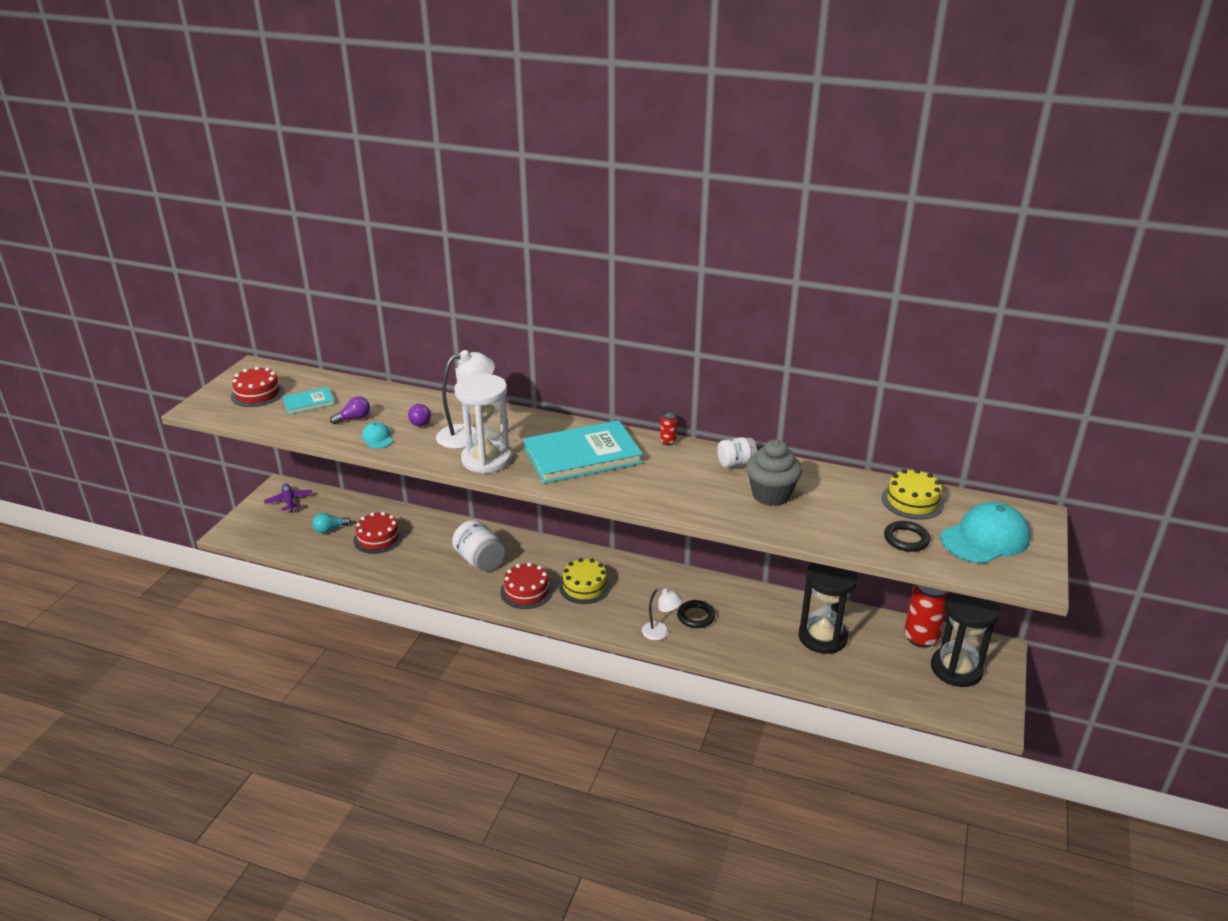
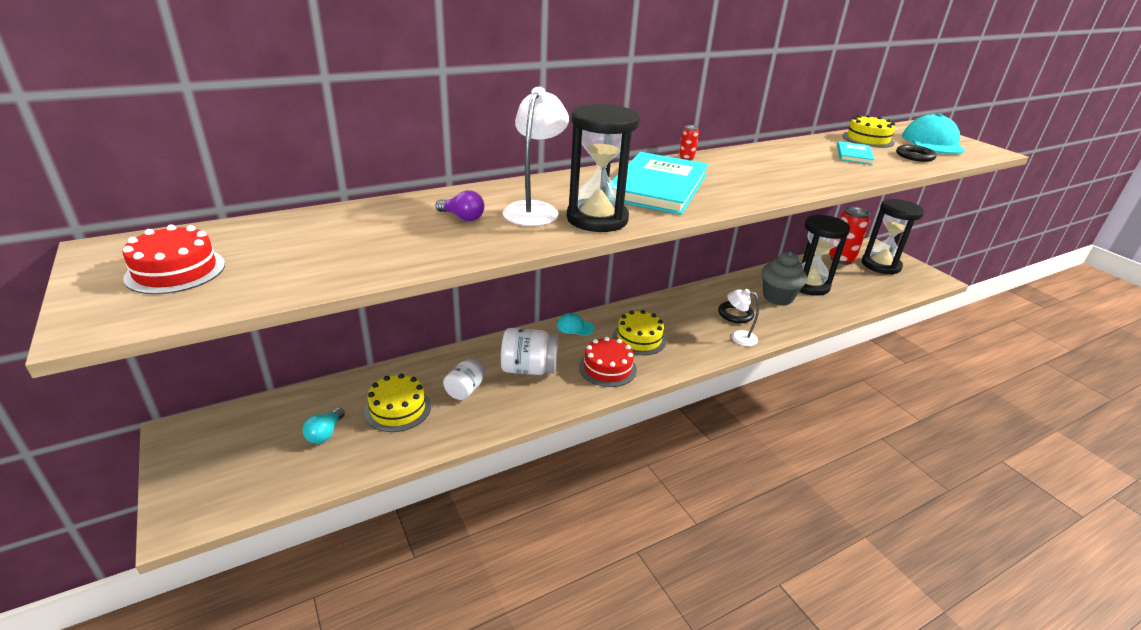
camera: 50 degrees left, 0 degrees up
(289, 501) = (217, 437): purple plane -> none
(309, 402) = (282, 251): turquoise book -> turquoise book (854, 155)
(354, 418) = (380, 242): purple light bulb -> none
(377, 438) = (450, 247): turquoise cap -> turquoise cap (575, 327)
(378, 538) = (398, 409): red cake -> yellow cake
(486, 459) = (597, 219): white hourglass -> black hourglass
(661, 633) = (738, 337): white lamp -> white lamp turned 135 degrees counterclockwise
(736, 463) = (752, 155): white jar -> white jar (465, 390)
(771, 495) = (812, 162): grey cupcake -> grey cupcake (778, 297)

